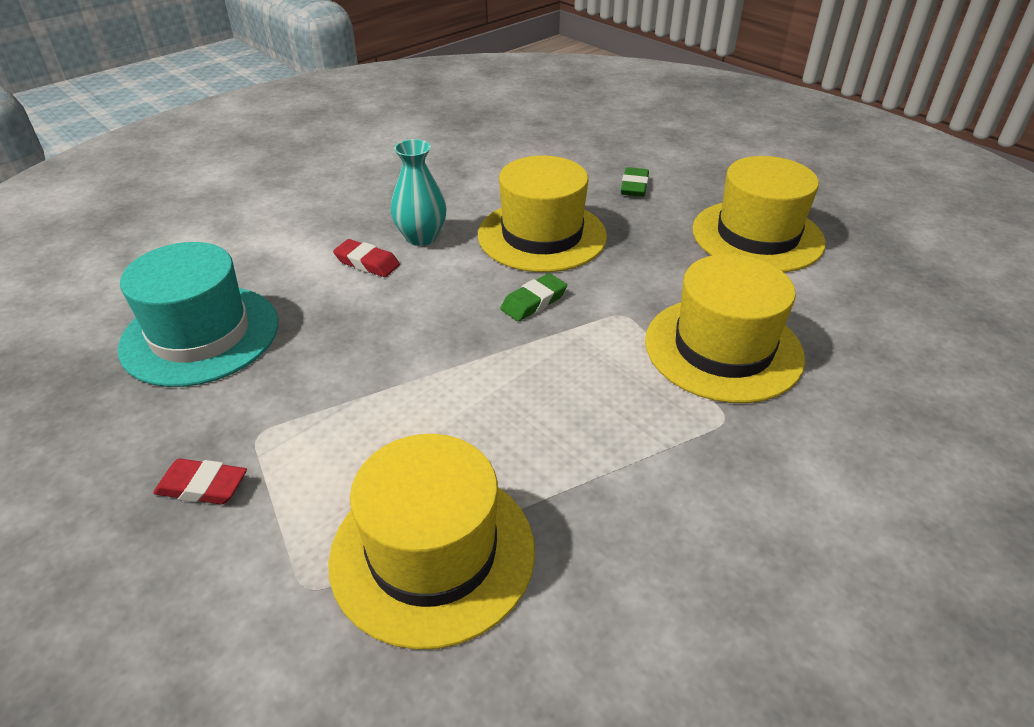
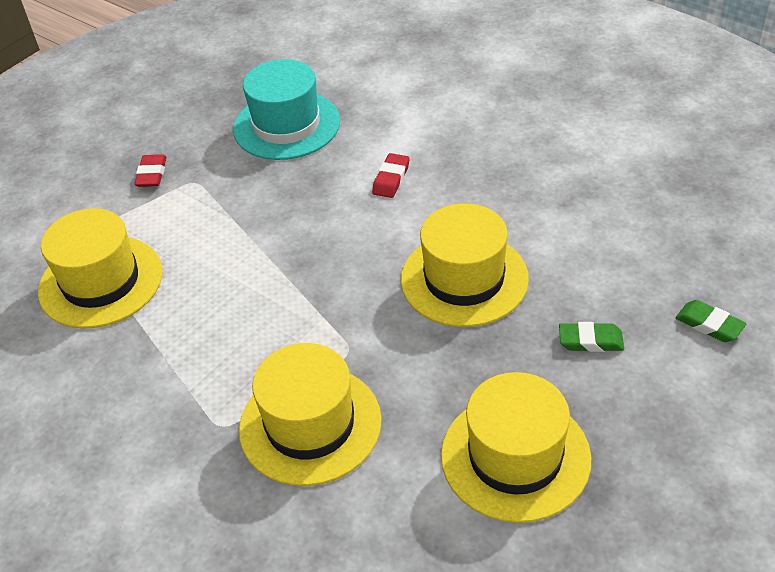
camera: 85 degrees right, 5 degrees up
(421, 237) = (438, 201): turquoise vase -> none
(533, 302) = (356, 289): green eraser -> green eraser (709, 324)

